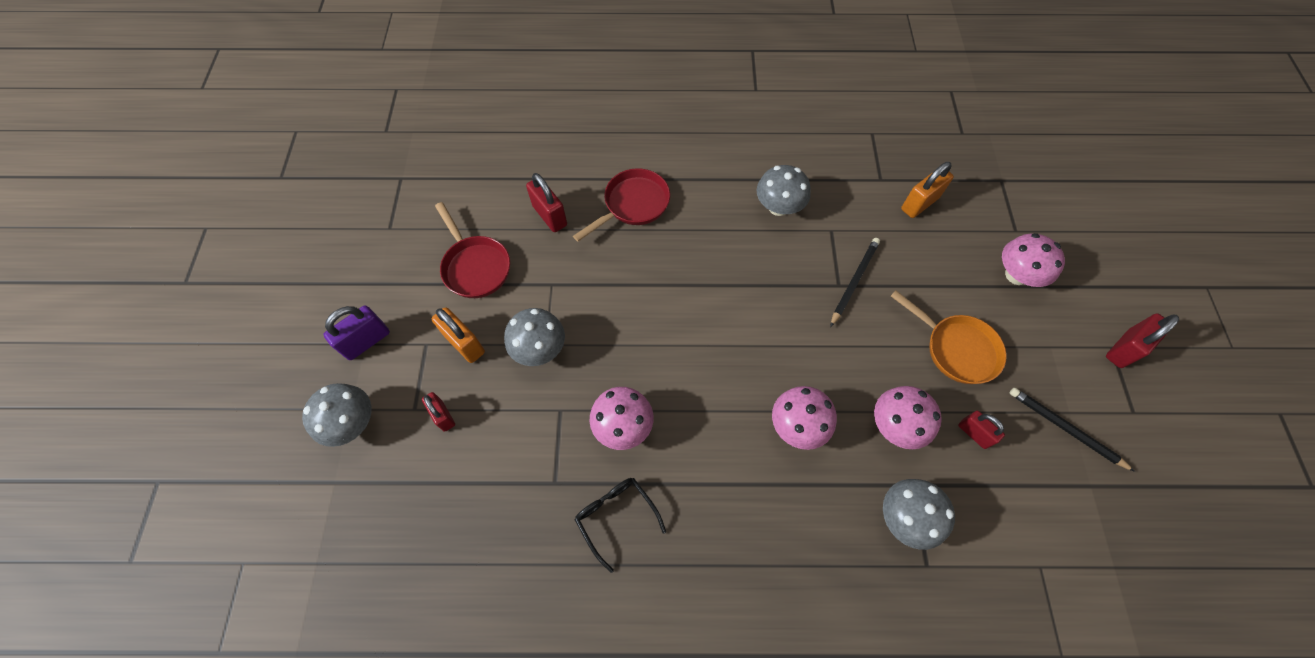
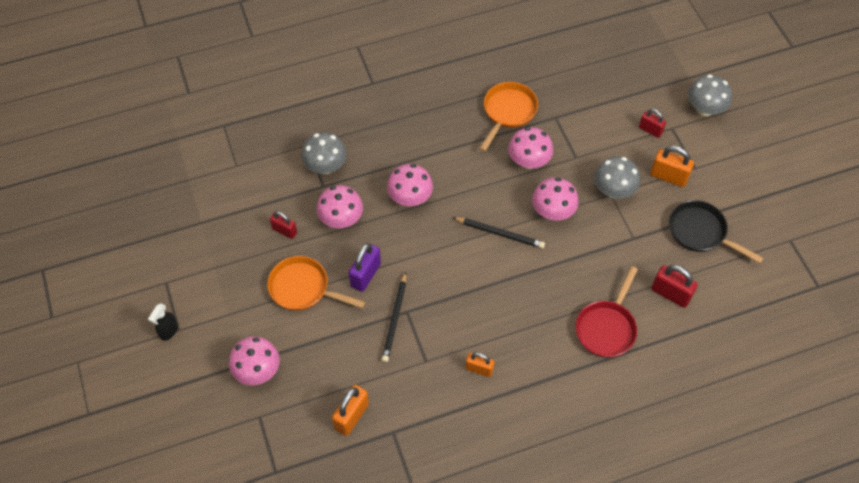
camera: 160 degrees right, 5 degrees down
(366, 341) = (737, 156): purple padlock -> purple padlock (365, 275)
(475, 267) = (700, 232): red pan -> black pan
(616, 517) = (508, 112): black glasses -> orange pan
(626, 346) = (553, 211): none -> pink mushroom
(778, 207) = (479, 369): grey mushroom -> orange padlock
(1065, 429) = (218, 254): black pencil -> black pencil (500, 233)
(1124, 349) = (168, 331): red padlock -> black spray bottle

